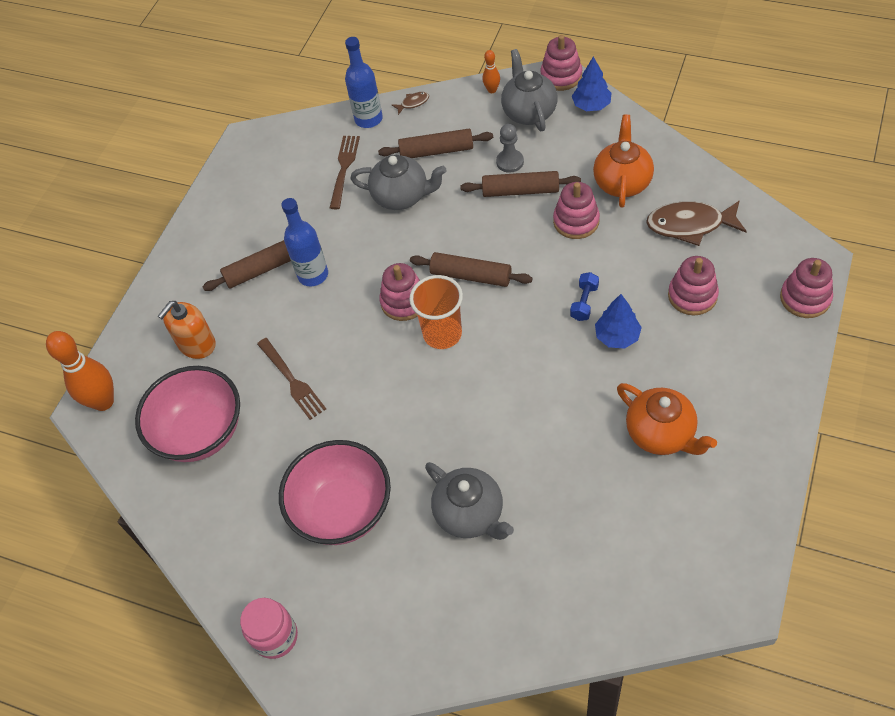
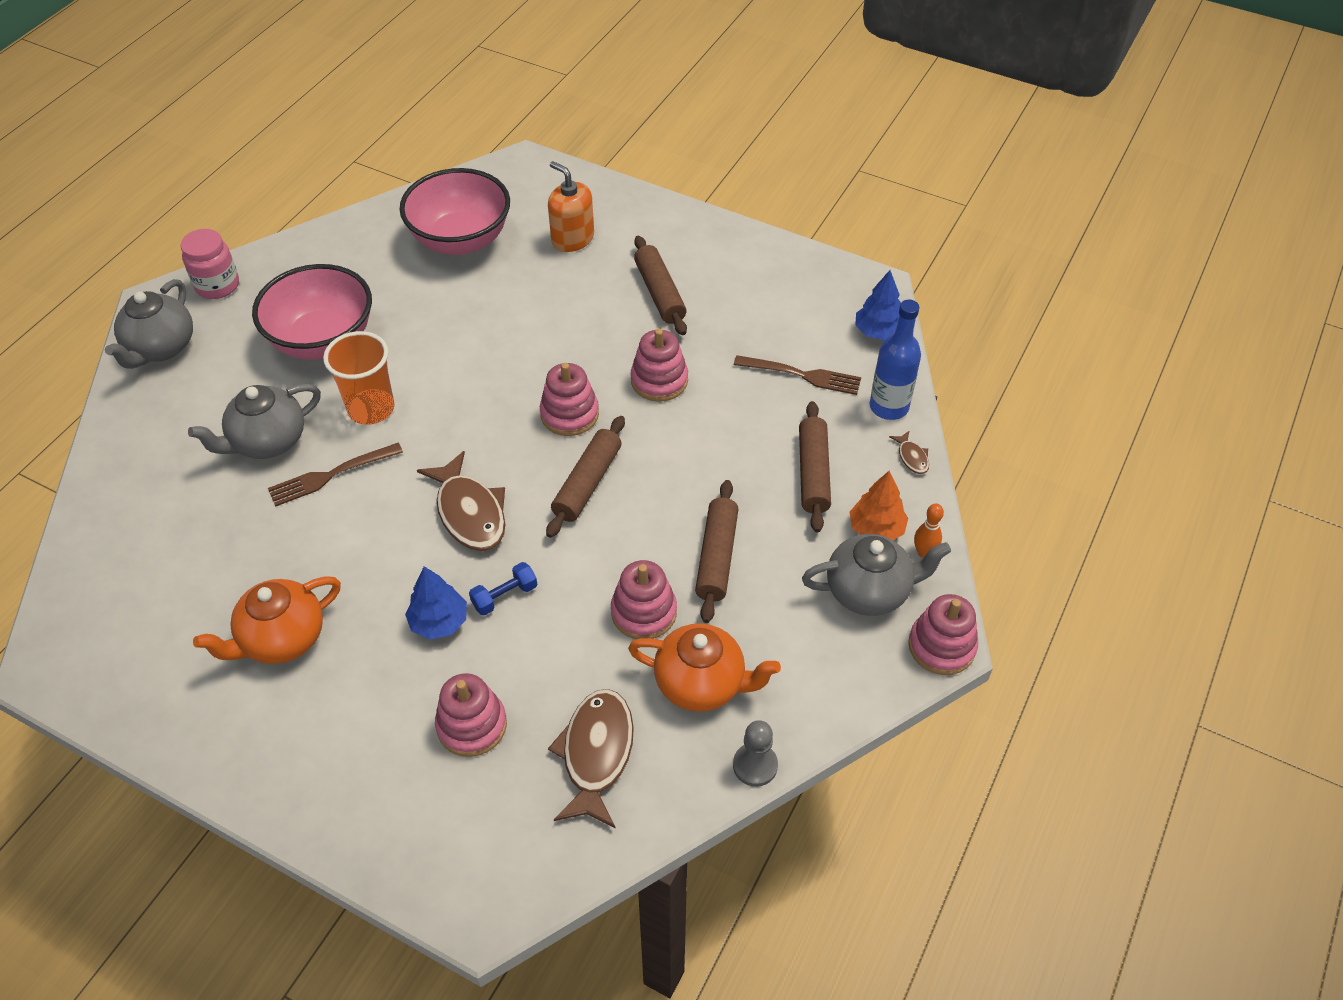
camera: 90 degrees right, 5 degrees down
(103, 402) = (527, 173): orange bowling pin -> none
(292, 380) = (496, 310): brown fork -> brown fork (331, 475)
(313, 275) = (637, 335): blue bottle -> none
(401, 196) = (739, 428): grey teapot -> grey teapot (161, 348)
(442, 334) = (509, 445): orange cup -> orange cup (371, 409)
(478, 114) = (876, 529): none -> orange tree
(510, 162) = (774, 553): grey pawn -> grey pawn (755, 765)
(514, 343) = (469, 512): none -> brown fish
(584, 302) = (505, 596): blue dumbbell -> blue dumbbell turned 60 degrees counterclockwise
(591, 105) = (869, 675): blue tree -> blue tree (878, 332)
(805, 298) = (416, 873): pink stacking toy -> pink stacking toy (659, 380)

